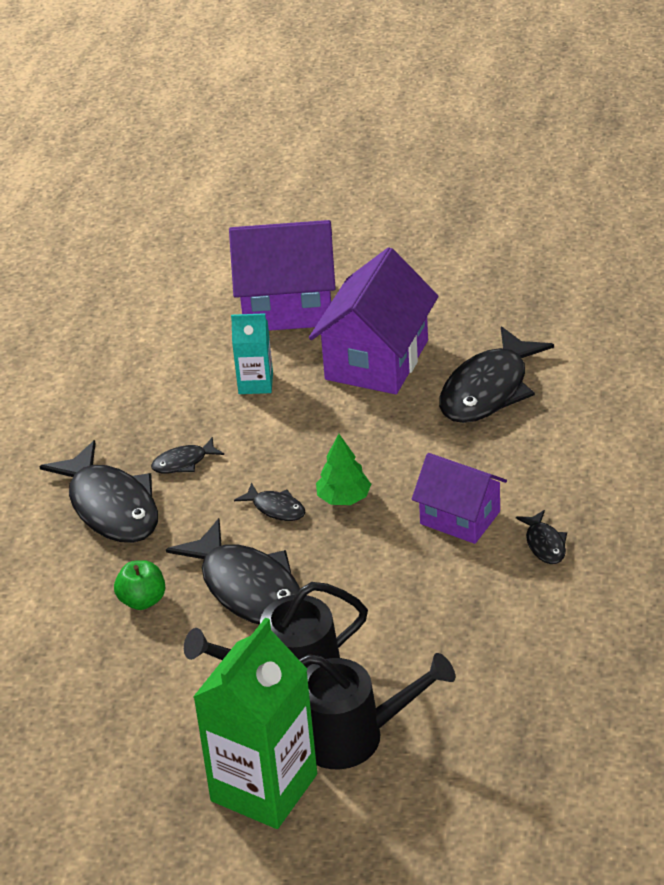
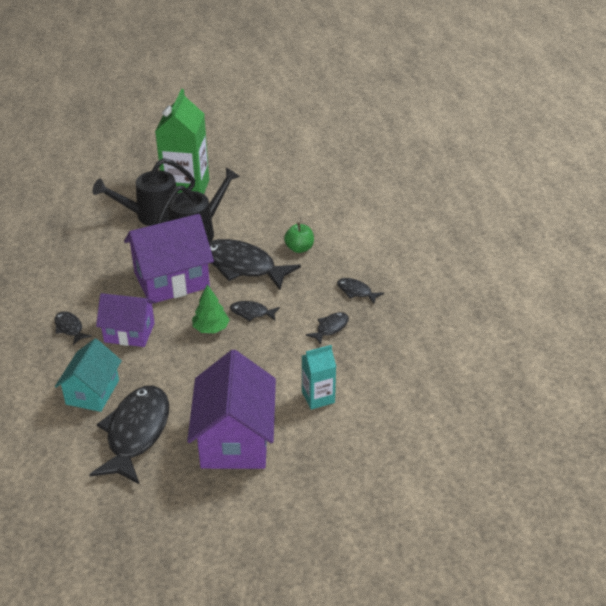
camera: 155 degrees right, 0 degrees up
(111, 507) = (356, 291): black fish -> black fish, size x0.46
(287, 307) = (335, 475): purple house -> purple house (171, 280)
(530, 447) = (92, 392): none -> turquoise house

